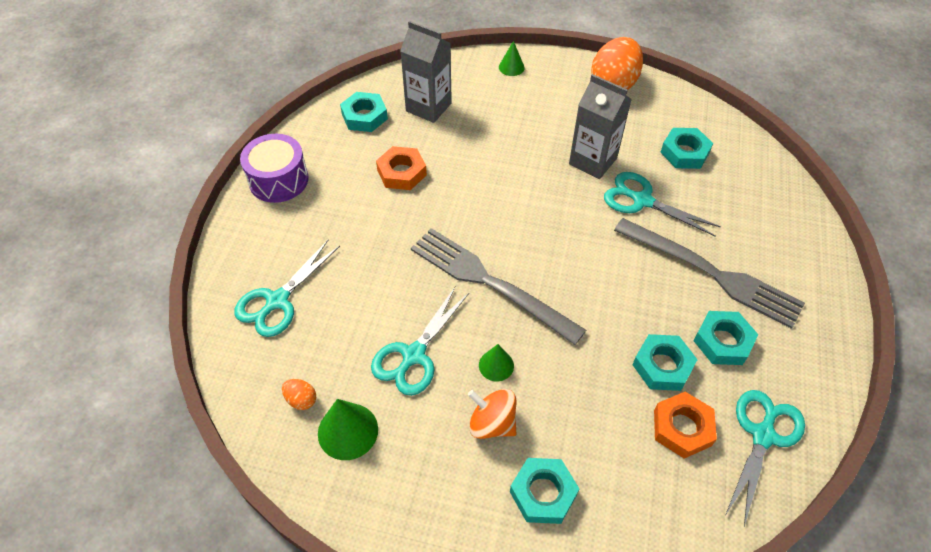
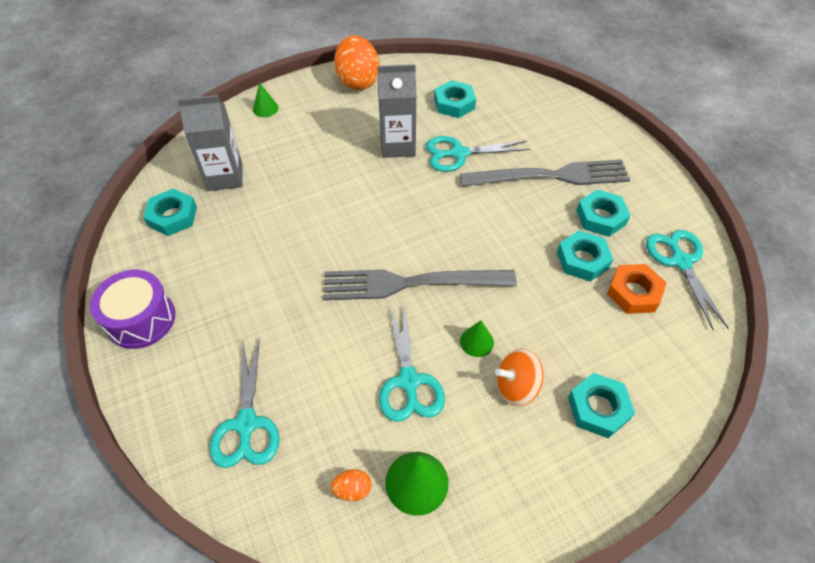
camera: 40 degrees left, 0 degrees up
(401, 172) = (253, 243): orange nut -> none

